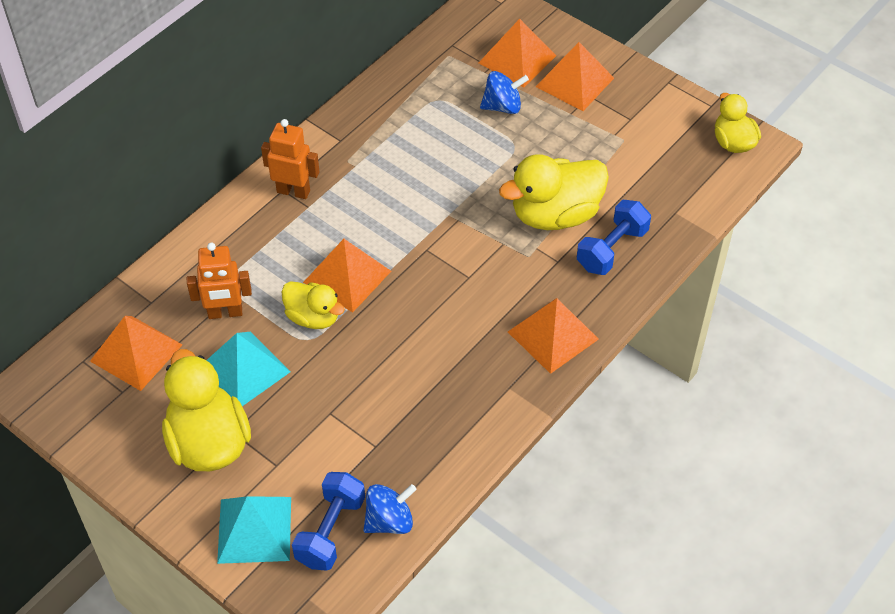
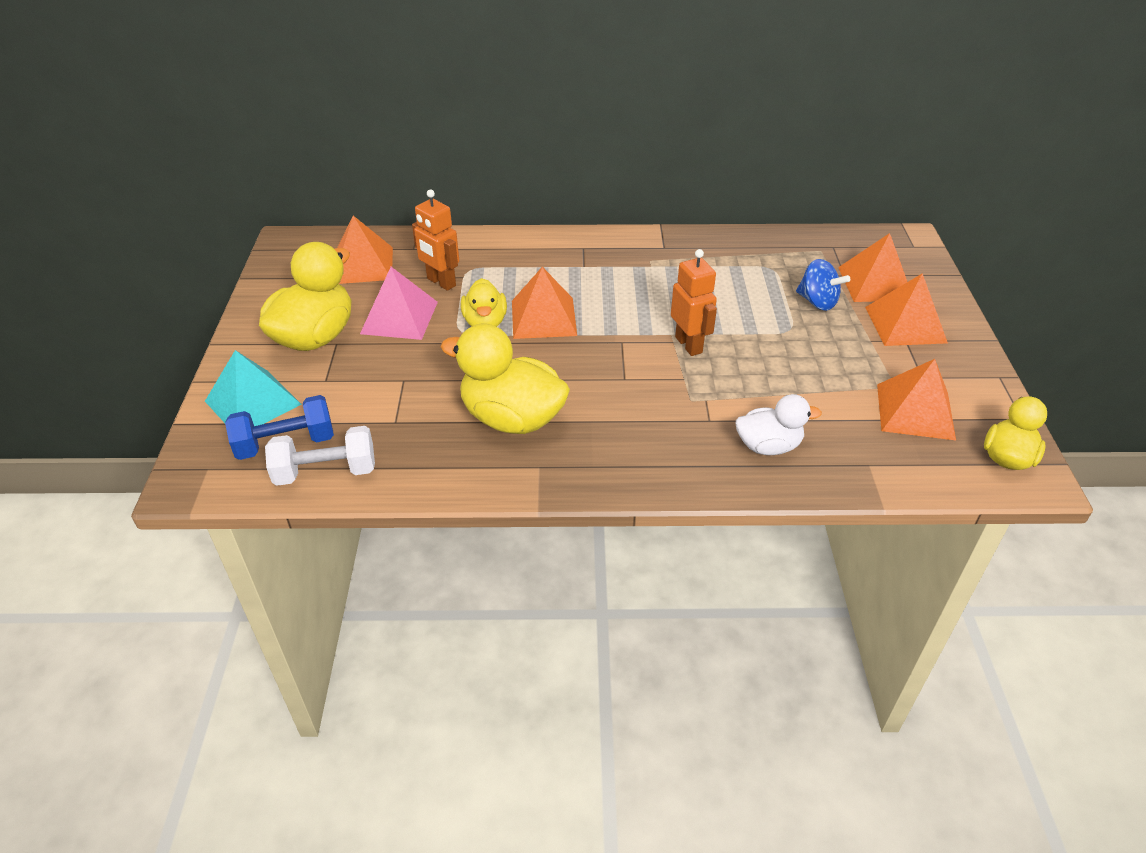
camera: 50 degrees right, 10 degrees down
(244, 370) = (399, 317): turquoise pyramid -> pink pyramid
(293, 191) = (588, 253): orange robot -> orange robot (689, 345)
(389, 521) = (326, 472): blue spinning top -> white dumbbell
(553, 335) = (627, 462): orange pyramid -> orange pyramid (915, 411)
(555, 214) = (755, 391): yellow duck -> yellow duck (512, 418)
(611, 249) = (768, 446): blue dumbbell -> white duck

